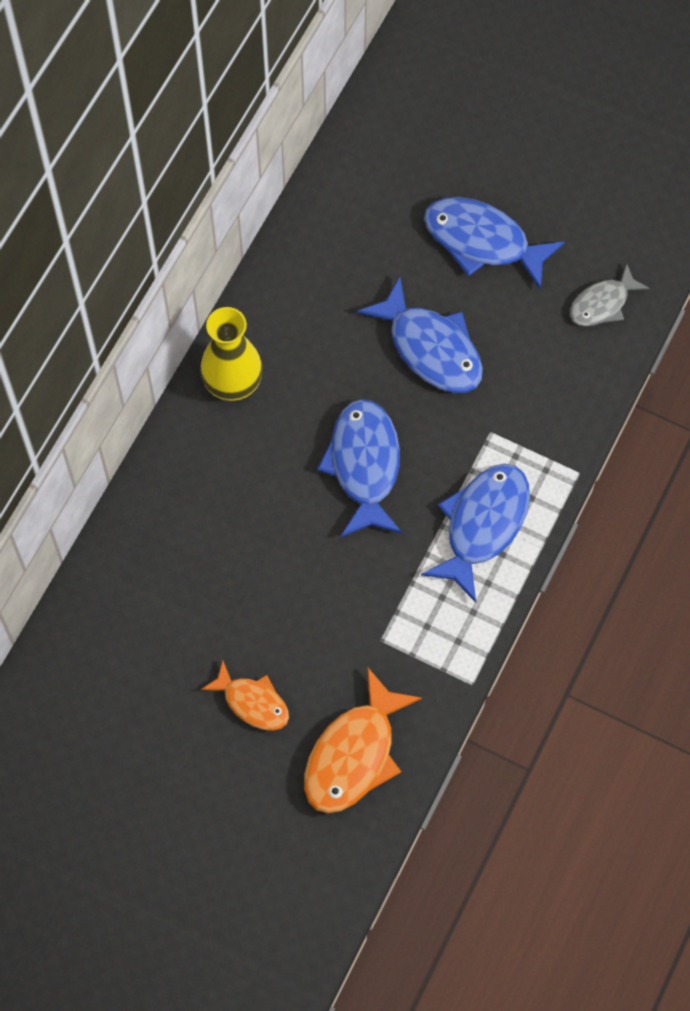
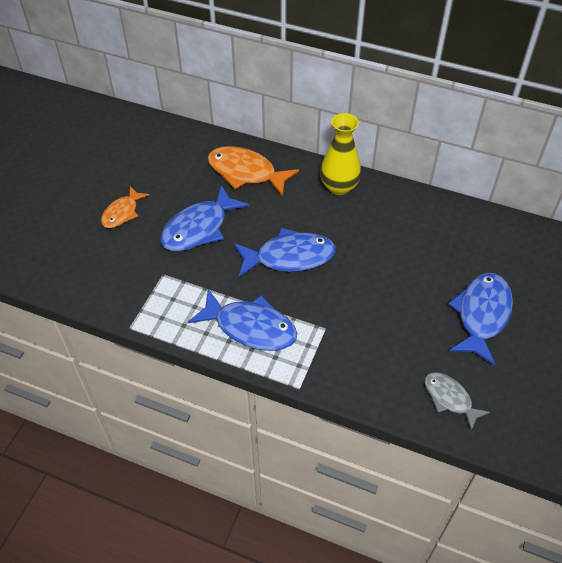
camera: 85 degrees right, 15 degrees down
(354, 754) = (84, 265): orange fish -> orange fish (246, 172)
(430, 348) = (386, 288): blue fish -> blue fish (199, 228)

